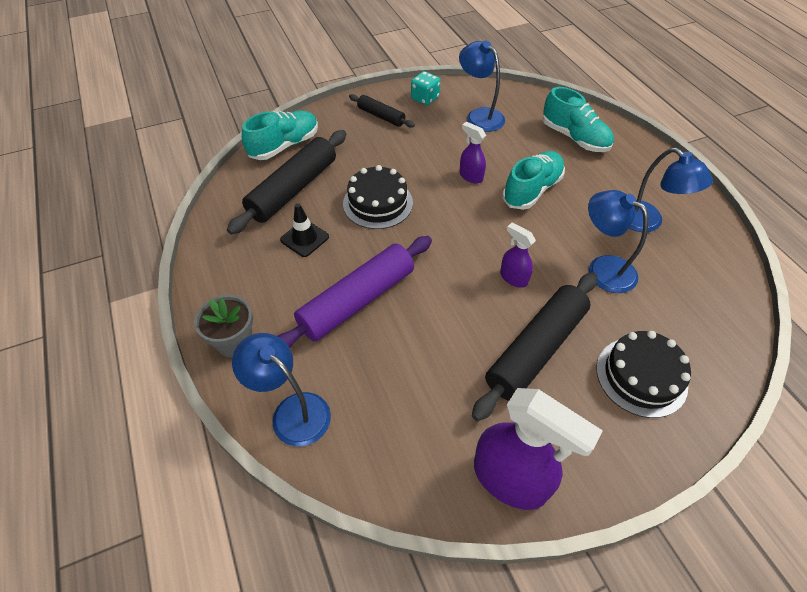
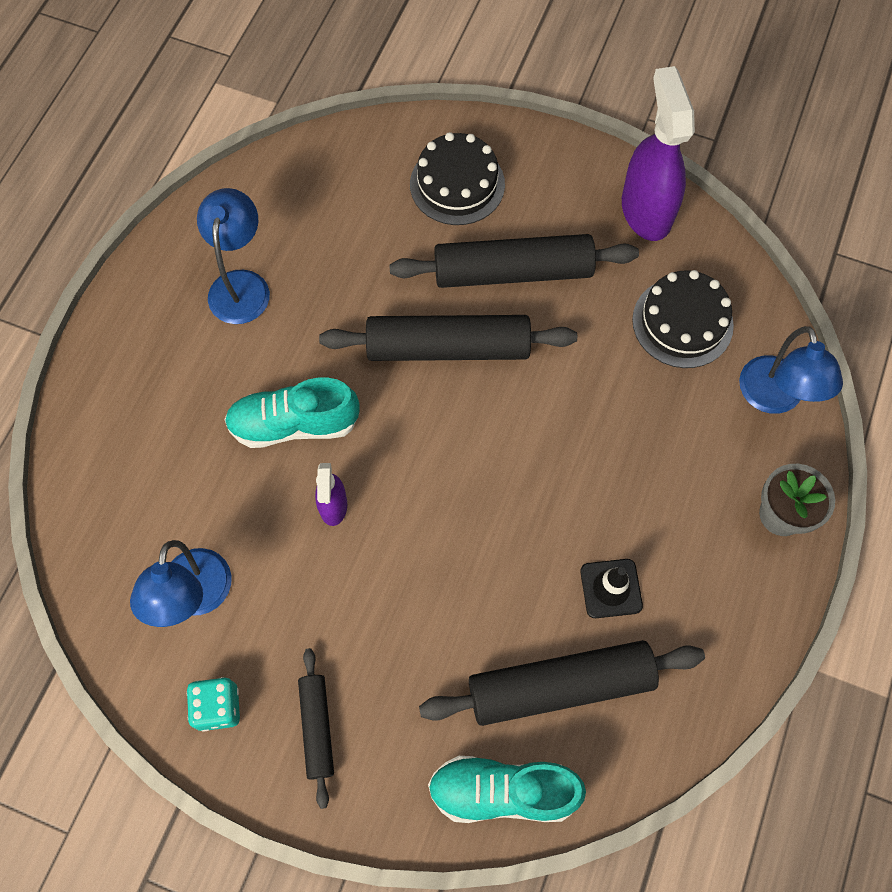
camera: 135 degrees left, 15 degrees up
(357, 300) = (623, 456): purple rolling pin -> none
(378, 203) = (481, 566): black cake -> black cake (682, 322)
(513, 278) = (448, 347): purple spray bottle -> black rolling pin
(574, 138) = (141, 449): turquoise shoe -> none
(602, 268) = (355, 282): blue lamp -> none

